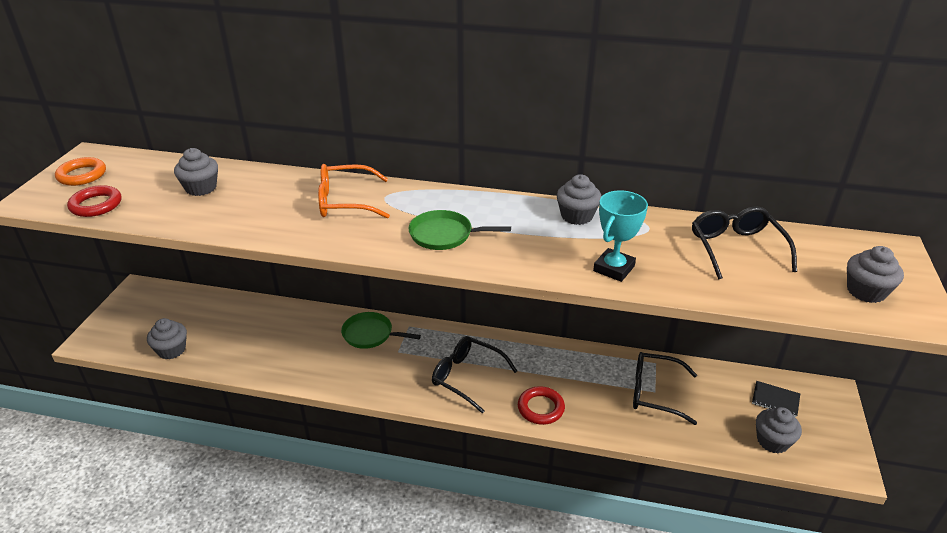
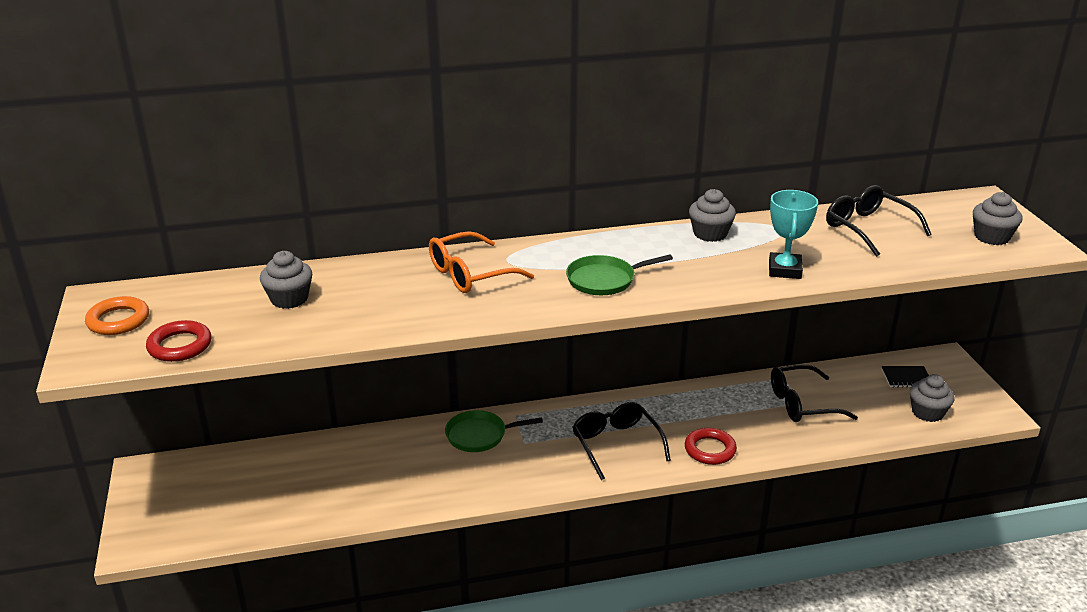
camera: 25 degrees left, 5 degrees down
(171, 350) = (255, 521): grey cupcake -> none
(467, 377) = (616, 444): black glasses -> black glasses turned 60 degrees clockwise

